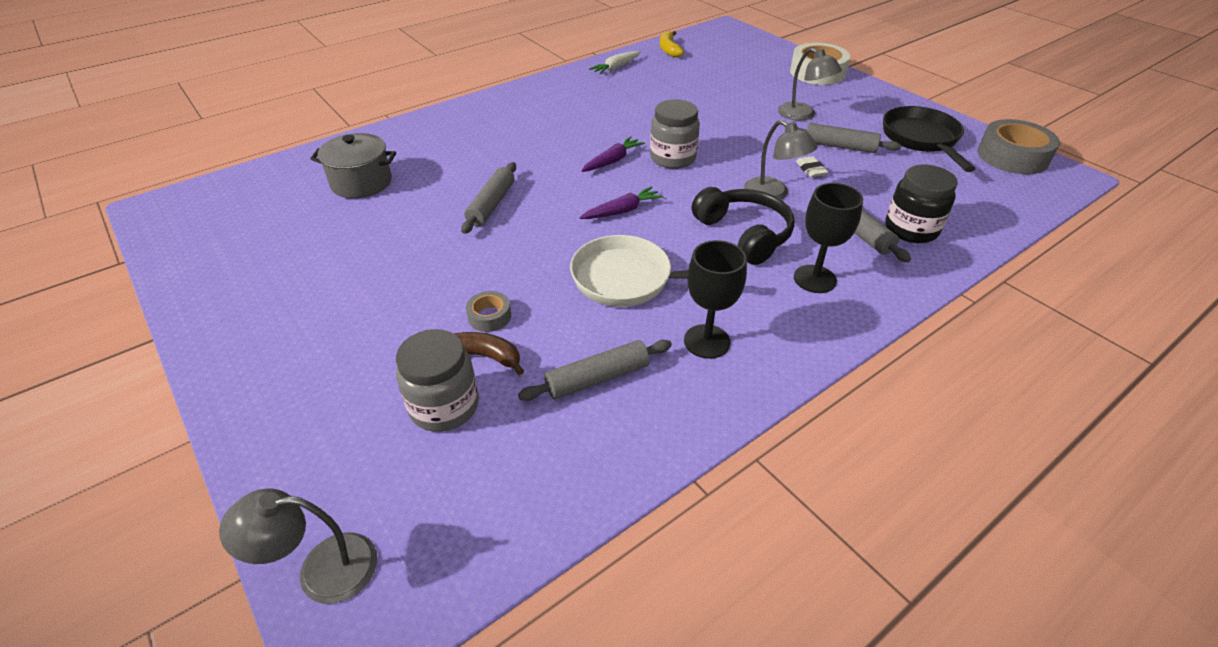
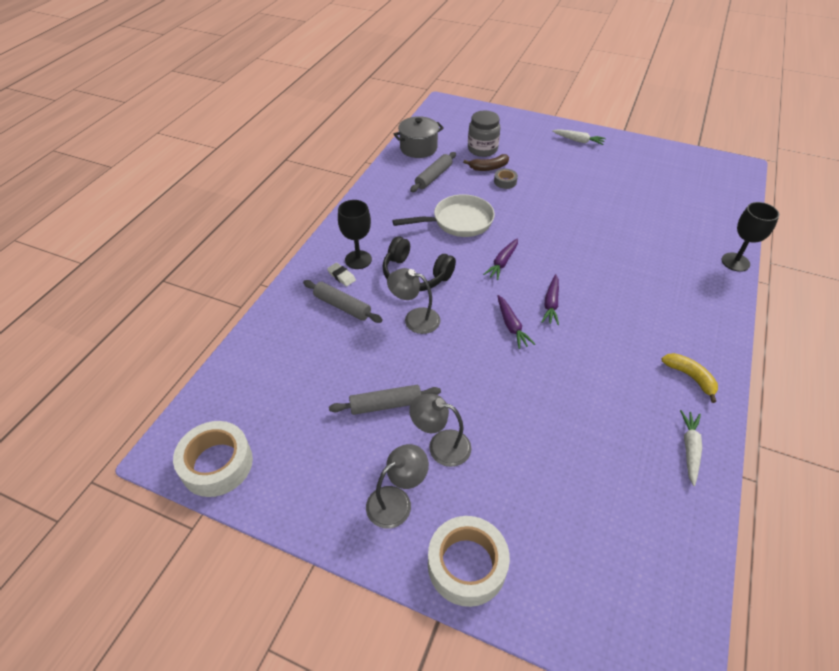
camera: 150 degrees right, 5 degrees up
(261, 347) = (578, 141): none -> white carrot
(321, 570) = (468, 109): grey lamp -> grey lamp (397, 501)
(361, 183) = (674, 220): grey pot -> grey pot (418, 148)
(491, 204) = (582, 236): grey rolling pin -> none
(669, 49) = (680, 532): yellow banana -> yellow banana (690, 377)
(673, 158) = (511, 326): grey jar -> purple carrot
(707, 341) = (397, 207): black goblet -> black goblet (735, 262)
(810, 169) = (398, 359): white eraser -> white eraser (341, 276)
(911, 229) = (305, 324): black jar -> none
(921, 139) = (310, 454): black pan -> none
(1012, 156) = (217, 464): grey tape -> white tape

